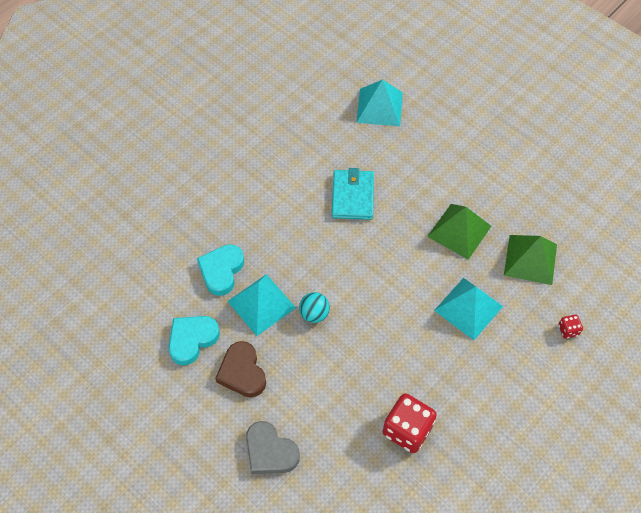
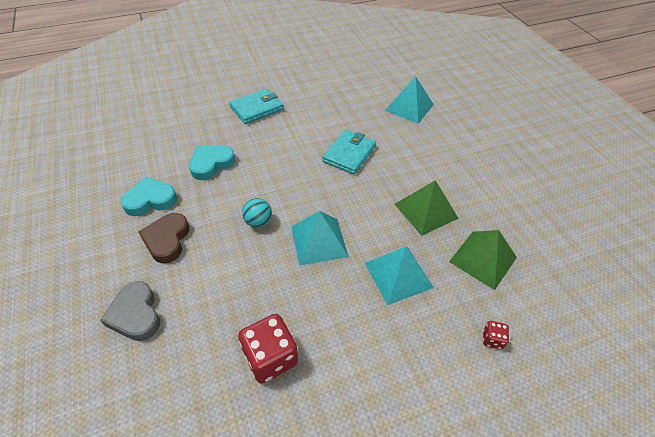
camera: 25 degrees right, 10 degrees down
(218, 179) = (256, 108): none -> turquoise wallet
(261, 304) = (222, 198): turquoise pyramid -> turquoise pyramid (319, 241)

